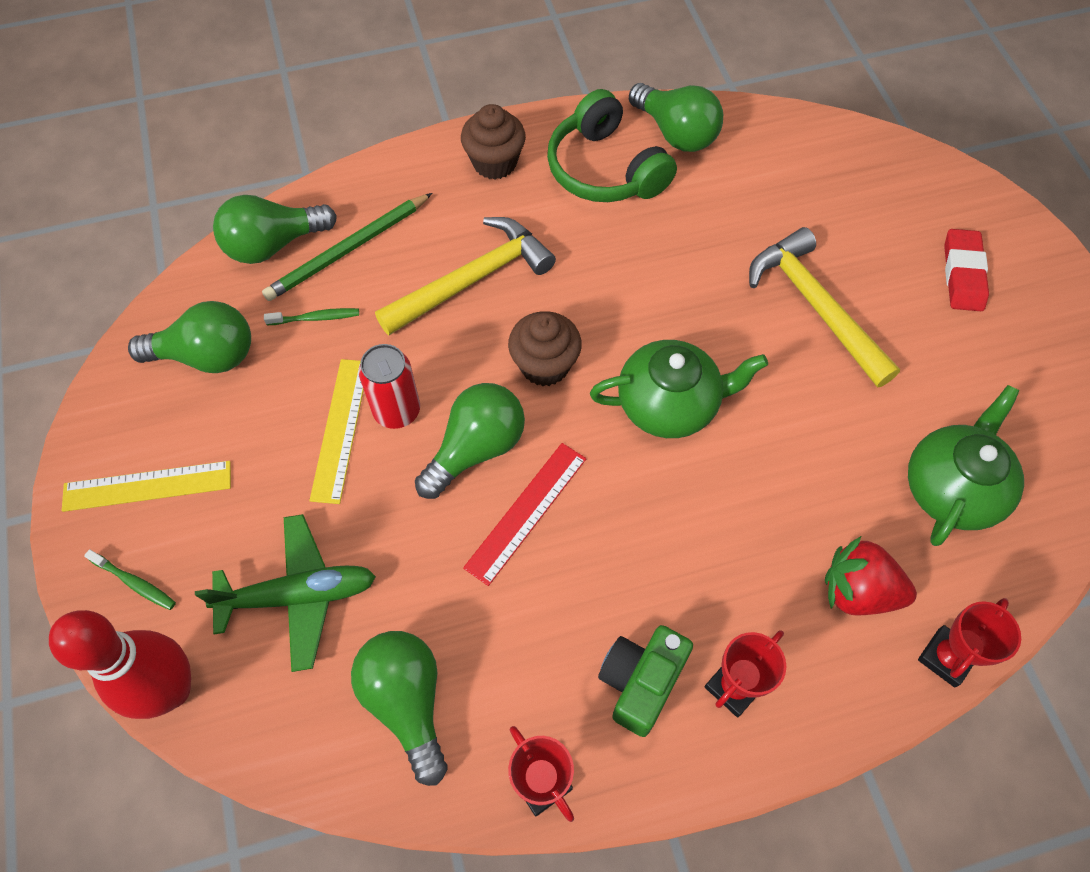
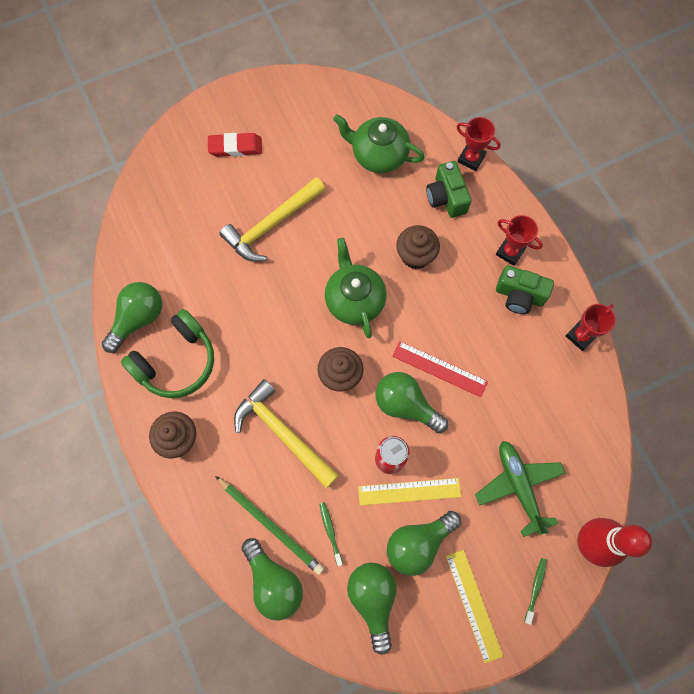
camera: 100 degrees left, 10 degrees up
(407, 702) = (560, 410): green light bulb -> green light bulb (418, 543)
(741, 513) = (415, 255): none -> brown cupcake
(858, 591) = (446, 197): red strawberry -> green camera

